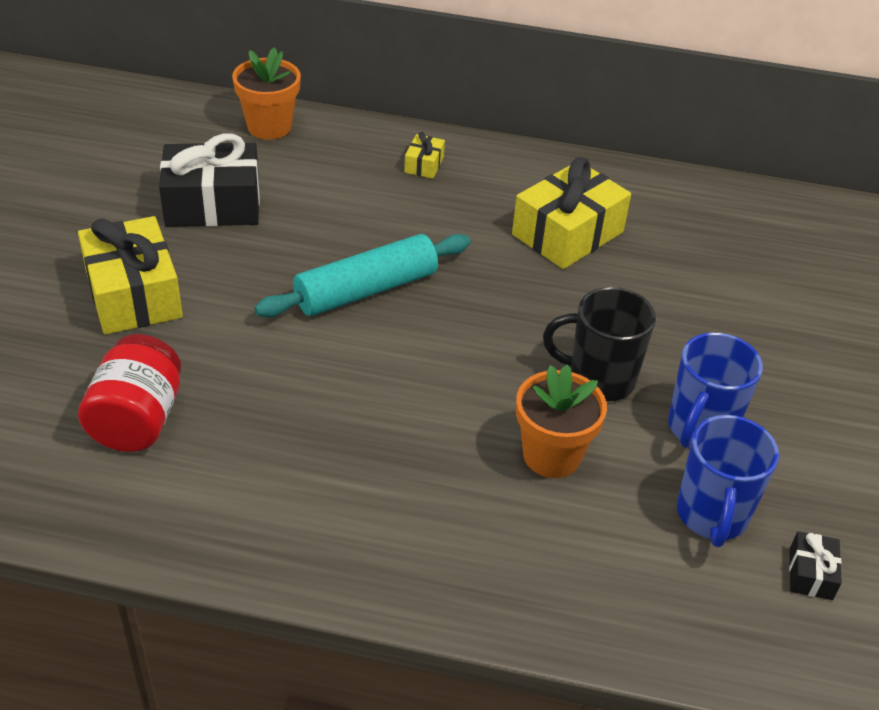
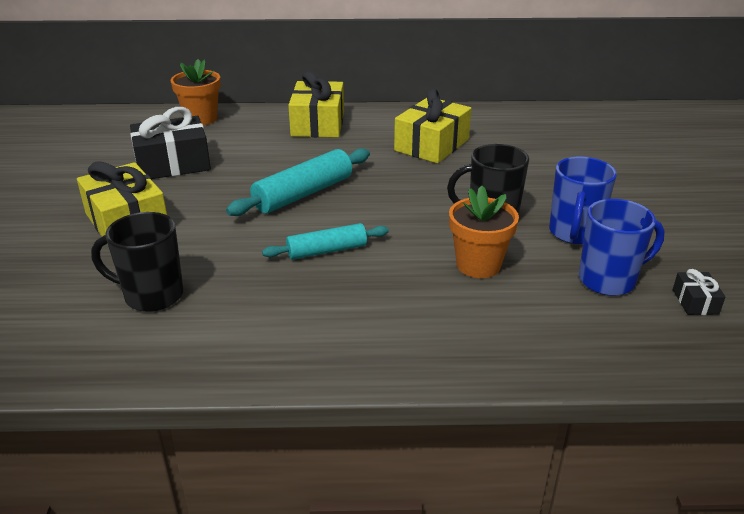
camera: 10 degrees left, 10 degrees down
(137, 420) = (152, 295): red jar -> black mug
(367, 392) = (327, 250): none -> turquoise rolling pin
(424, 165) = (318, 124): yellow gift -> yellow gift, size x2.20
(712, 516) = (608, 280): blue mug -> blue mug turned 105 degrees counterclockwise

